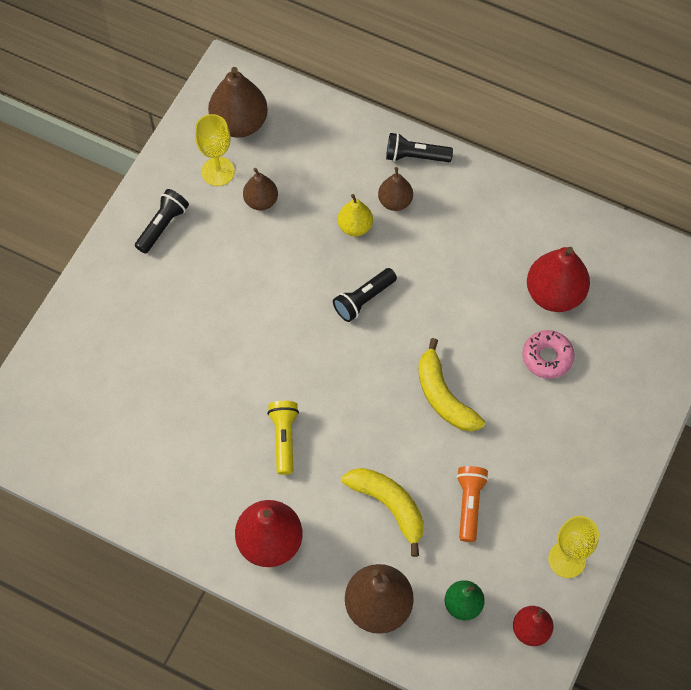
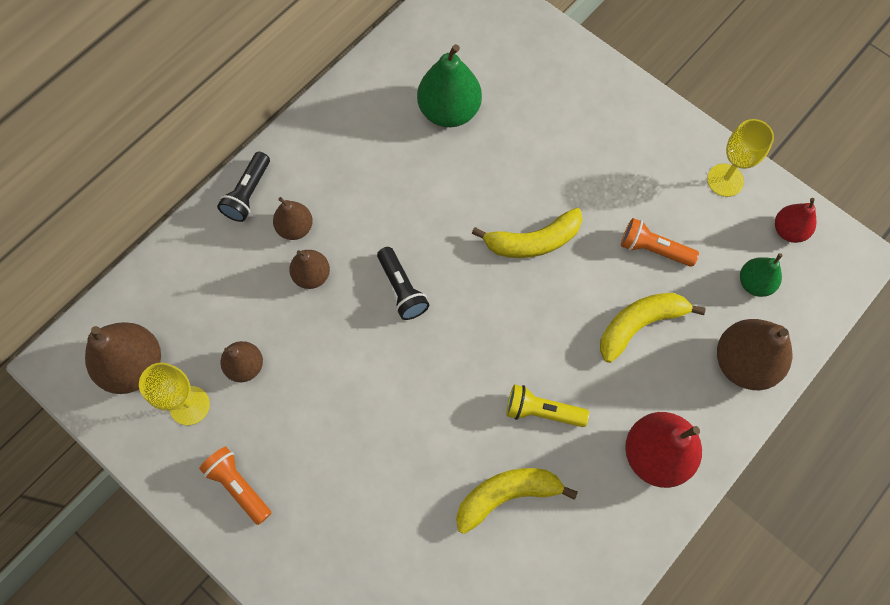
camera: 75 degrees left, 5 degrees up
(162, 226) = (238, 486): black flashlight -> orange flashlight
(203, 426) = (507, 495): none -> yellow banana
(355, 226) = (312, 275): yellow pear -> brown pear
(547, 357) = (515, 137): pink donut -> none
(554, 294) = (449, 111): red pear -> green pear

